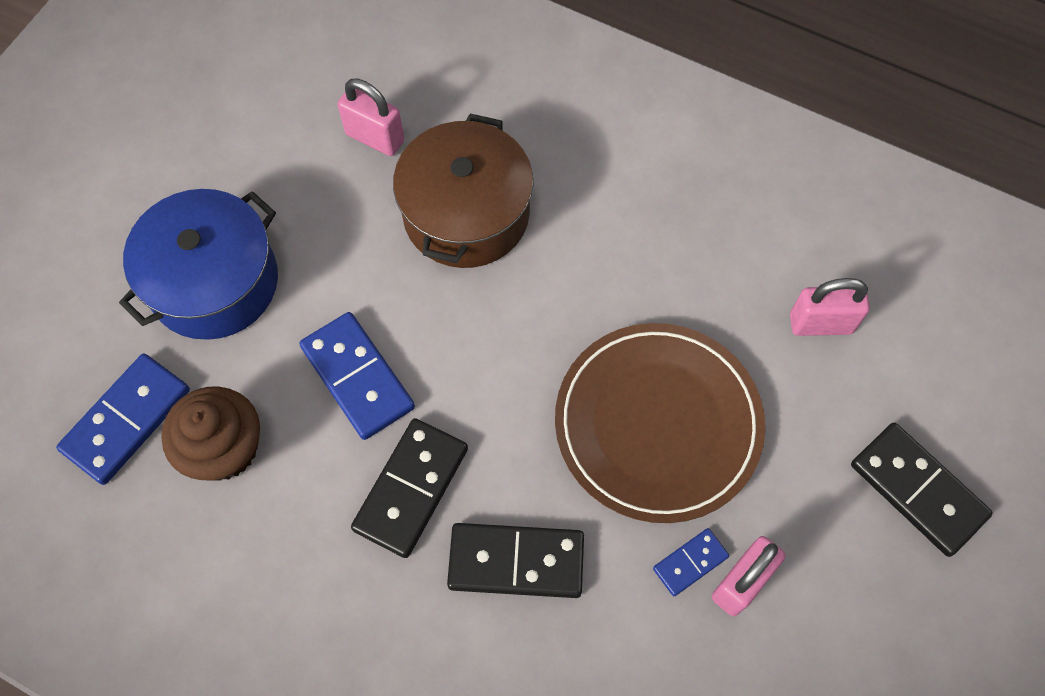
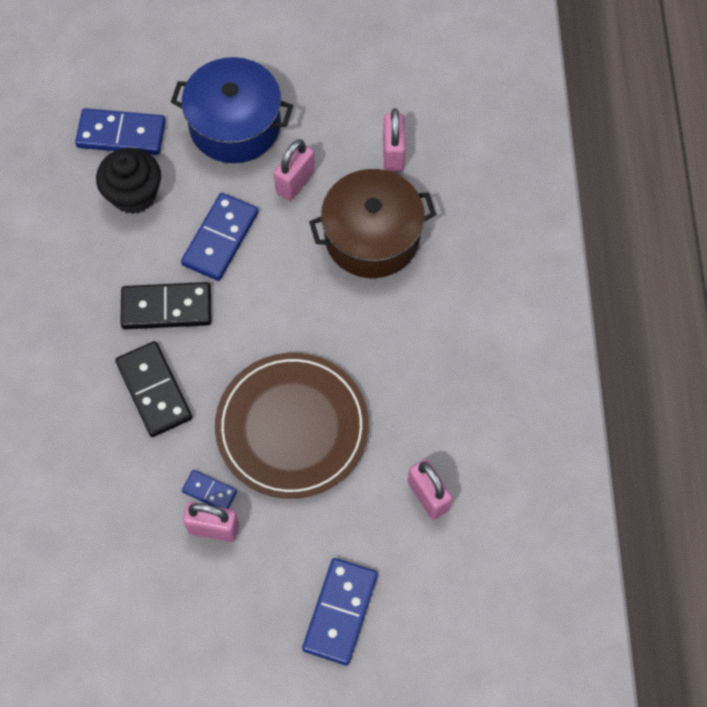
camera: 60 degrees right, 0 degrees up
(224, 448) = (134, 194): brown cupcake -> black cupcake
(339, 256) = (295, 182): none -> pink padlock
(917, 490) = (340, 612): black domino -> blue domino

